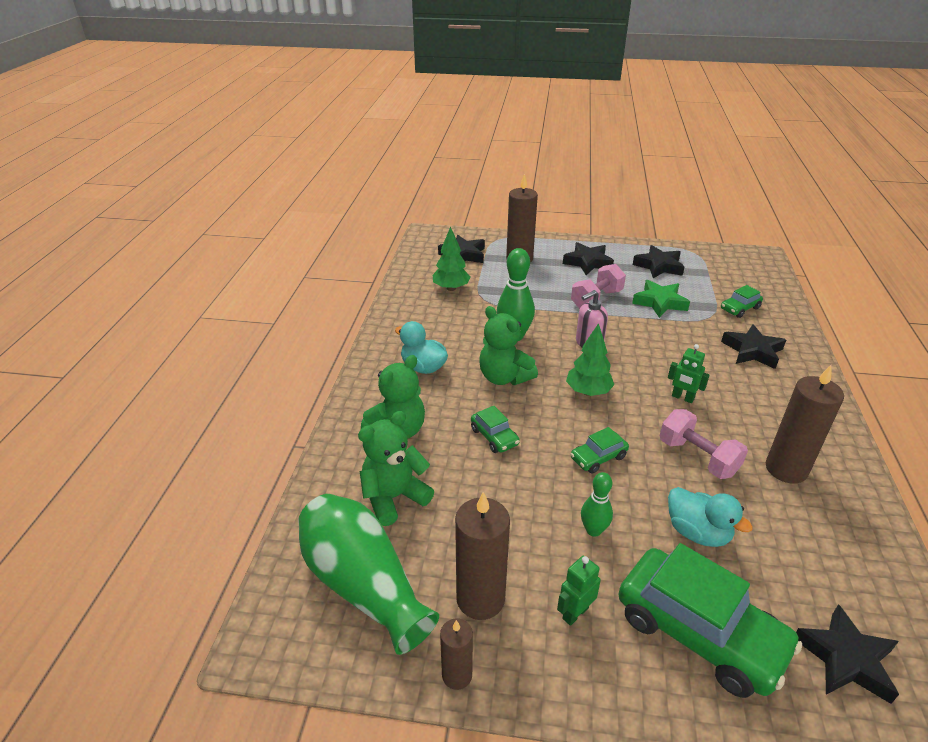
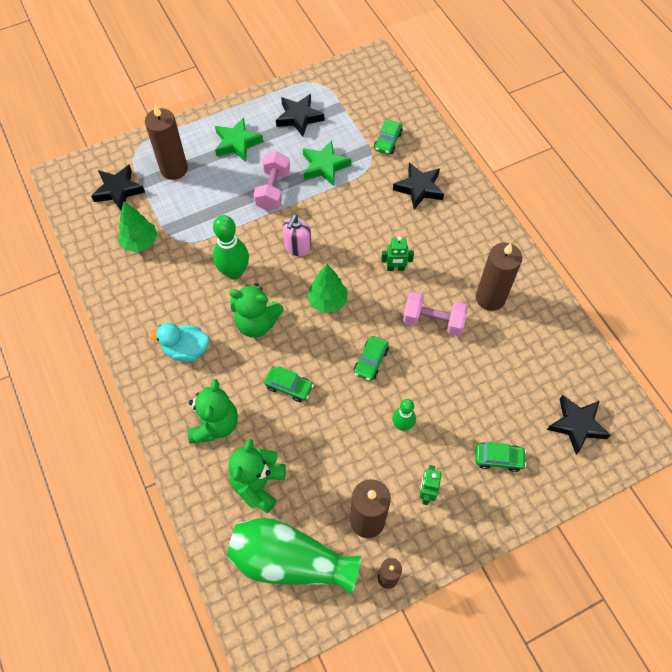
camera: 35 degrees left, 25 degrees up
(588, 262) = (237, 143): black star -> green star
(697, 532) = (463, 386): turquoise duck -> none
(699, 632) = (498, 458): green car -> green car, size x0.46

